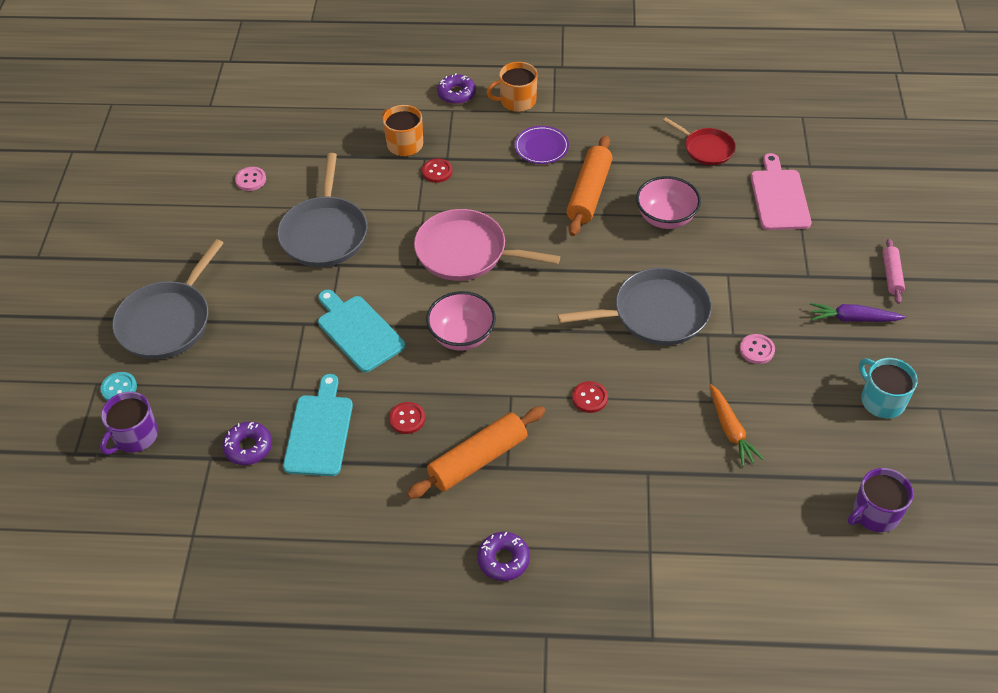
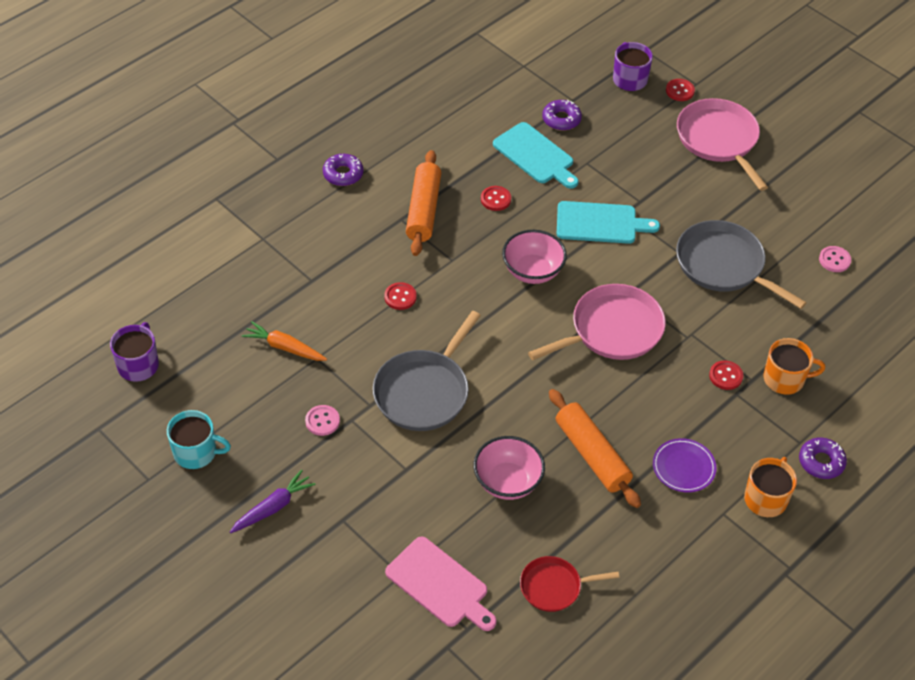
camera: 130 degrees right, 0 degrees up
(119, 388) = (680, 91): turquoise button -> red button
(167, 321) = (718, 140): grey pan -> pink pan
(891, 275) = (275, 577): pink rolling pin -> none

